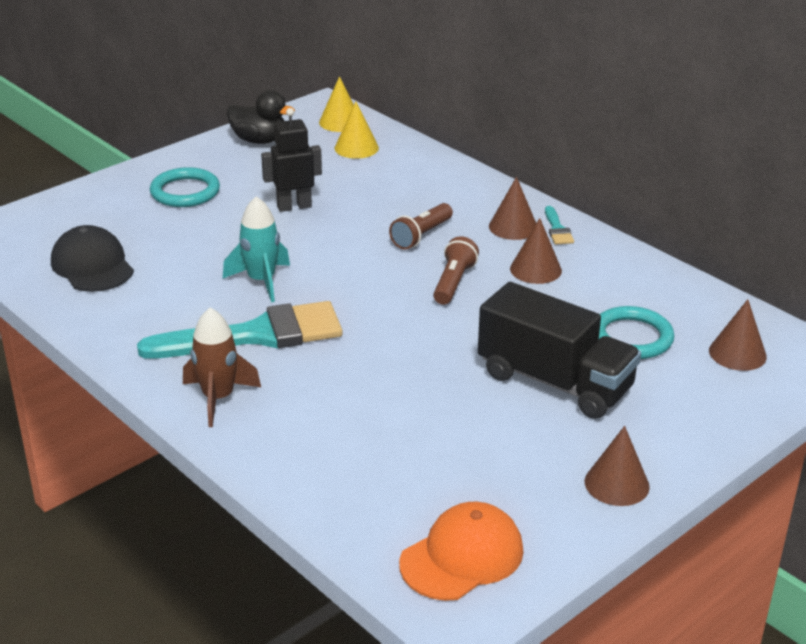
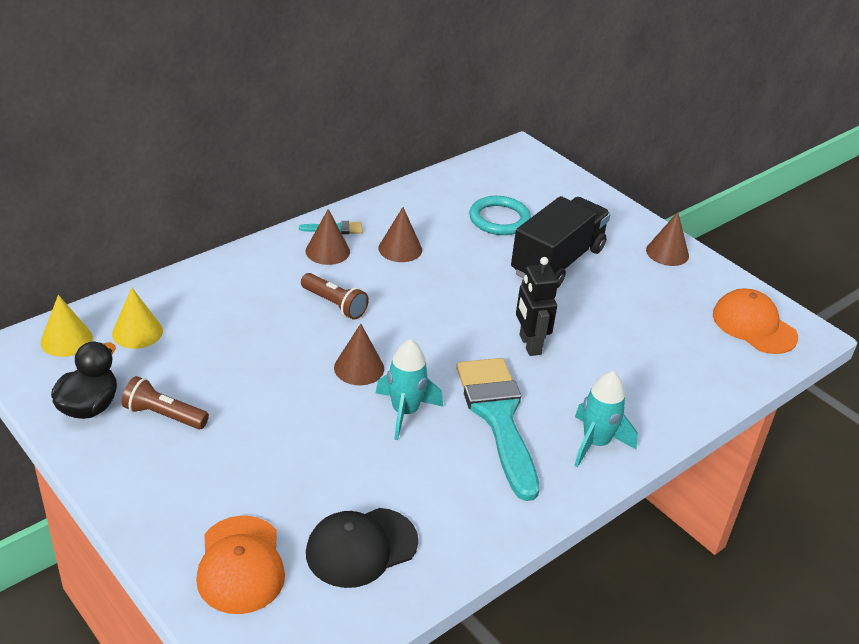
camera: 90 degrees left, 5 degrees up
(83, 215) = (240, 565): none -> orange cap
(185, 192) = (203, 471): turquoise ring -> none
(218, 398) = (596, 443): brown rocket -> turquoise rocket
(294, 206) = (259, 384): black robot -> black robot (529, 345)
(453, 282) = (417, 294): brown flashlight -> brown flashlight (163, 415)
(737, 353) = (518, 180): brown cone -> brown cone (359, 368)

